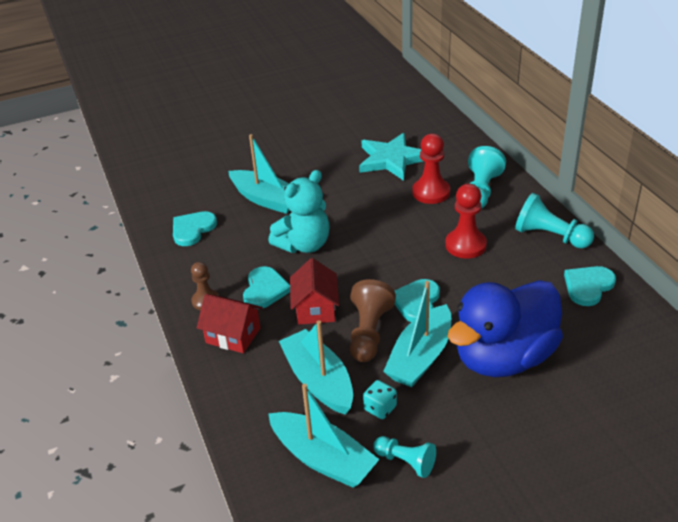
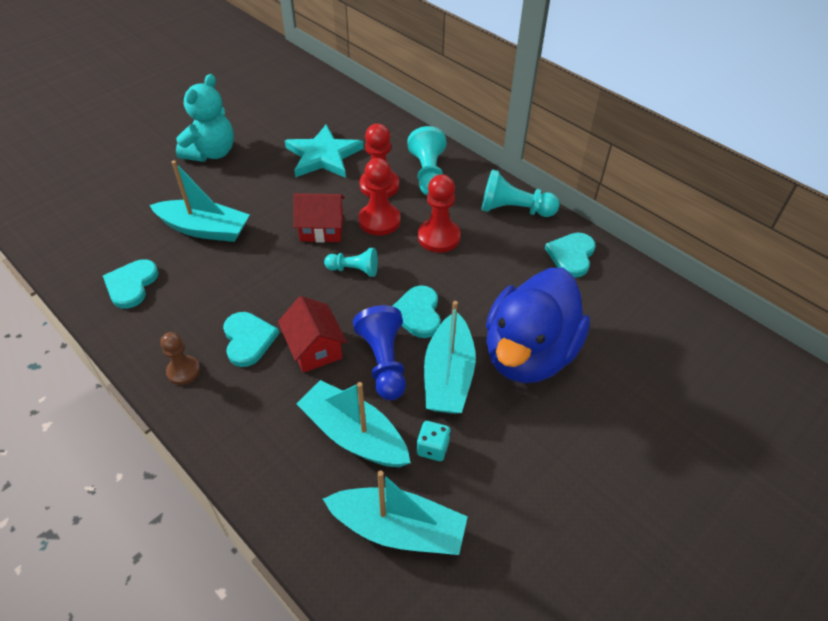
camera: 25 degrees left, 10 degrees up
(233, 335) = (234, 406): red house -> red house (321, 229)
(304, 245) = (270, 274): turquoise teddy bear -> turquoise teddy bear (211, 153)
(369, 333) = (384, 362): brown pawn -> blue pawn
(406, 462) = (486, 503): turquoise pawn -> turquoise pawn (354, 270)
(417, 221) = (379, 221): none -> red pawn

